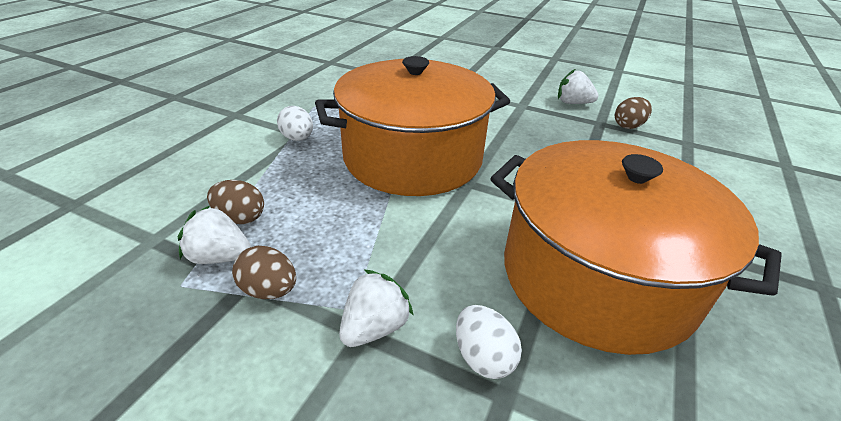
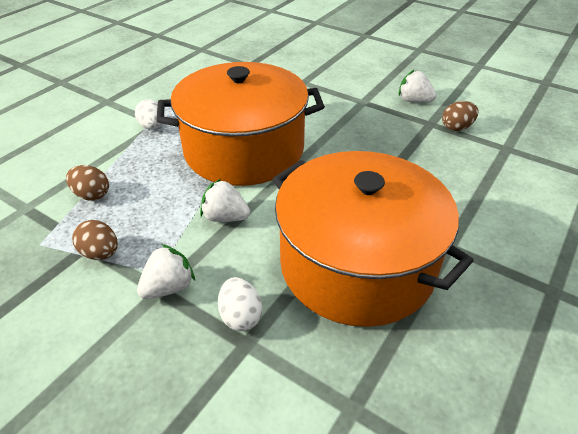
camera: 10 degrees right, 5 degrees up
(219, 257) = (70, 225): white strawberry -> white strawberry (225, 217)

